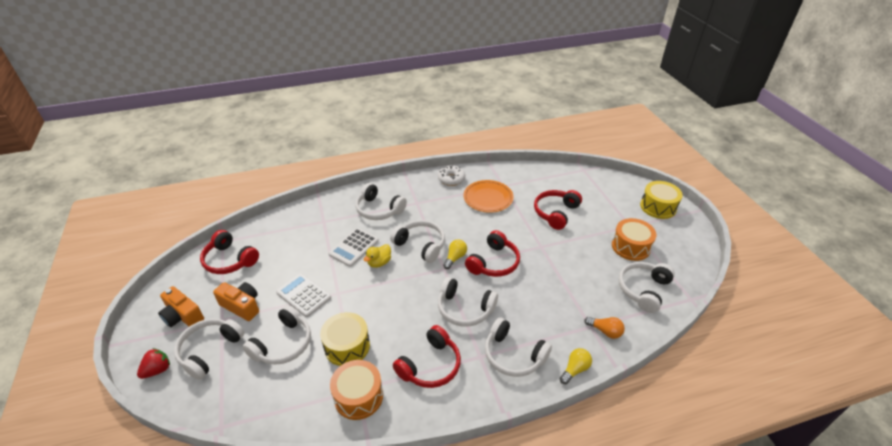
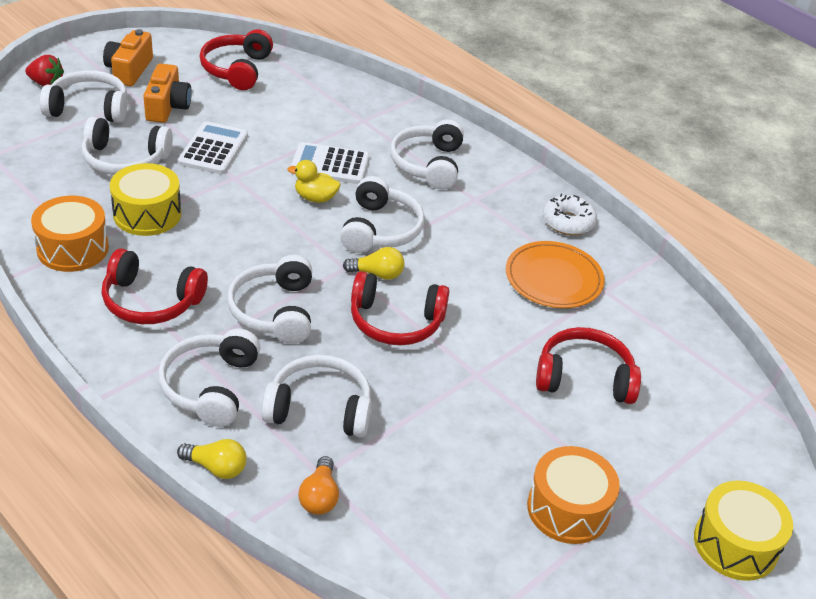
camera: 60 degrees right, 0 degrees up
(643, 289) = (457, 543): white headphones -> white headphones (320, 408)

